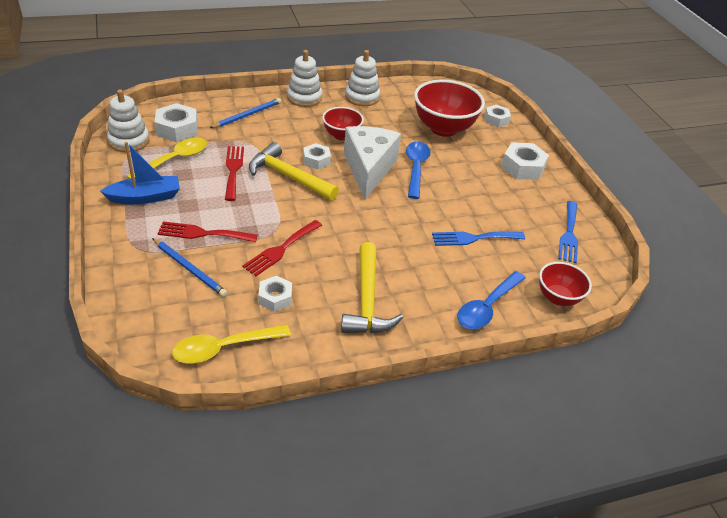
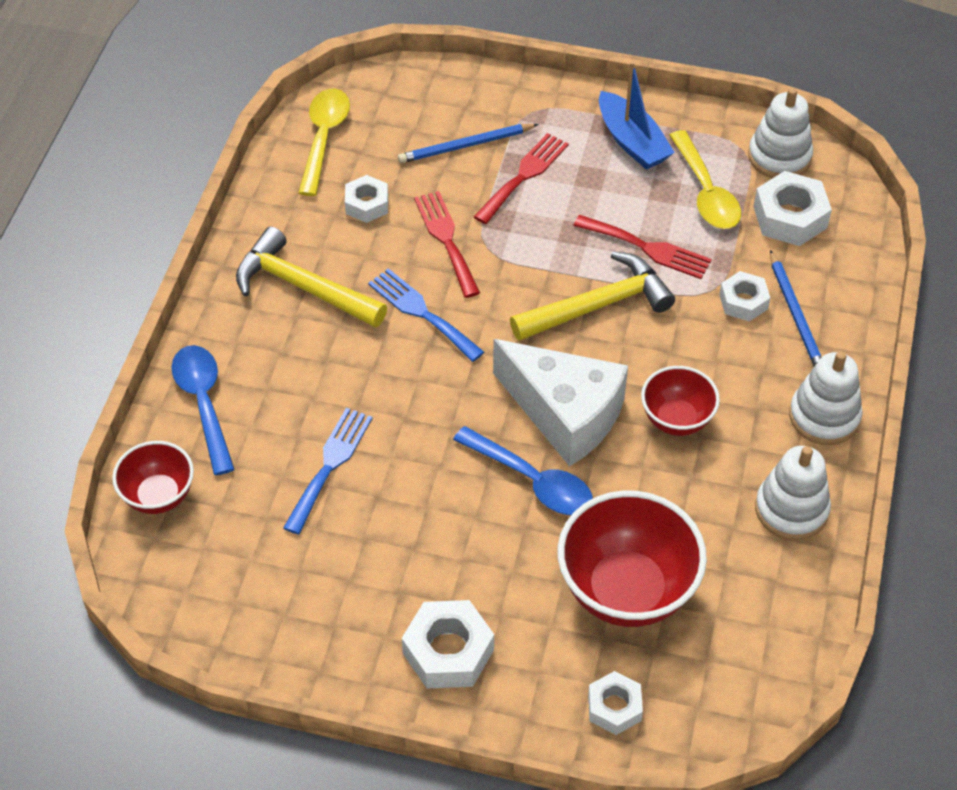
camera: 125 degrees right, 10 degrees up
(145, 197) = (632, 141): blue boat -> blue boat turned 45 degrees counterclockwise
(316, 160) = (622, 356): white nut -> white nut (743, 301)
(569, 234) = (255, 603): blue fork -> blue fork (422, 312)

